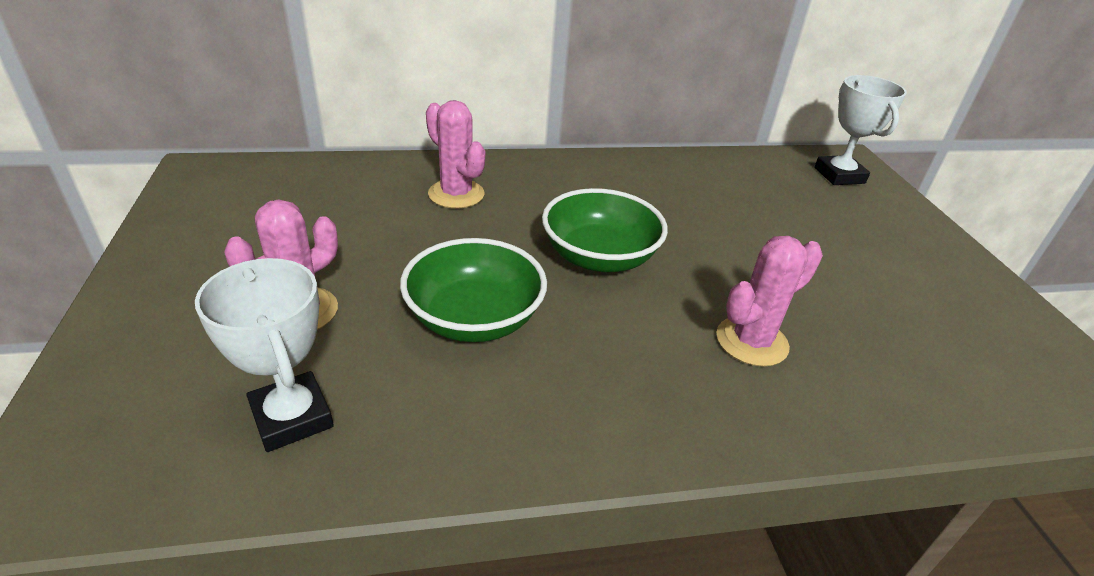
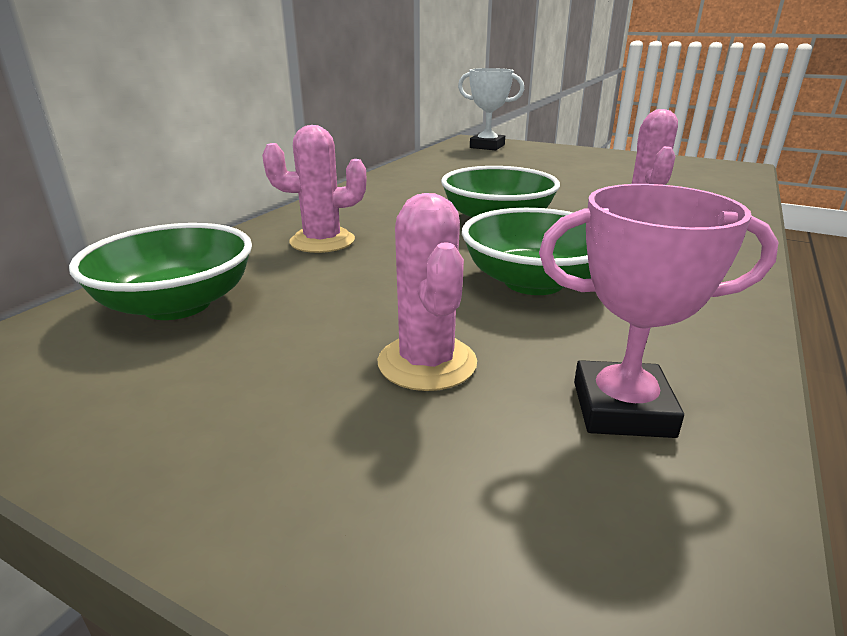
camera: 50 degrees left, 10 degrees down
(291, 417) = (622, 409): white trophy -> pink trophy
(309, 190) = (177, 304): none -> green bowl

